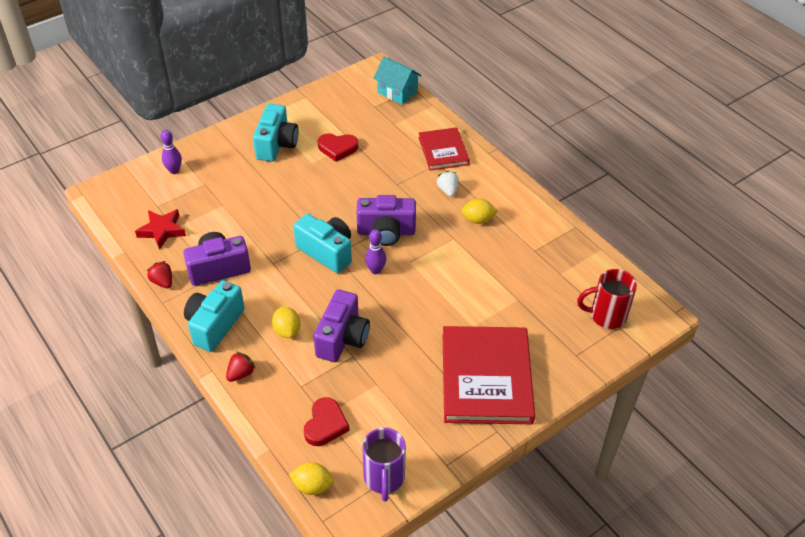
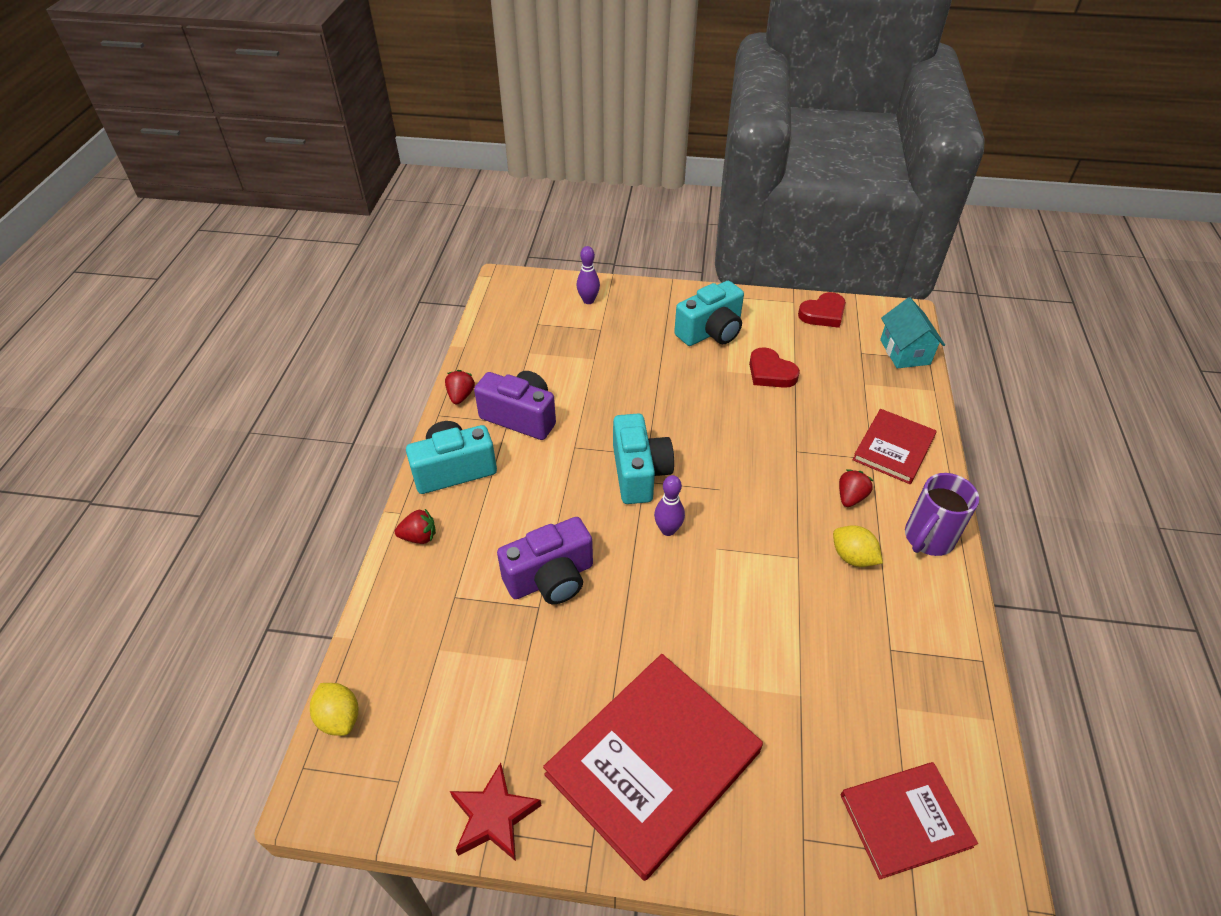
camera: 45 degrees right, 0 degrees up
(162, 231) = (515, 348): red star -> red star (494, 816)
(287, 330) = (509, 526): yellow lemon -> none
(325, 424) = (428, 660): red heart -> red heart (823, 314)
(384, 478) = (410, 780): purple mug -> purple mug (927, 539)
(386, 232) = (726, 495): purple camera -> none
(448, 190) = (850, 497): white strawberry -> red strawberry
(606, 316) = (905, 820): red mug -> red book

